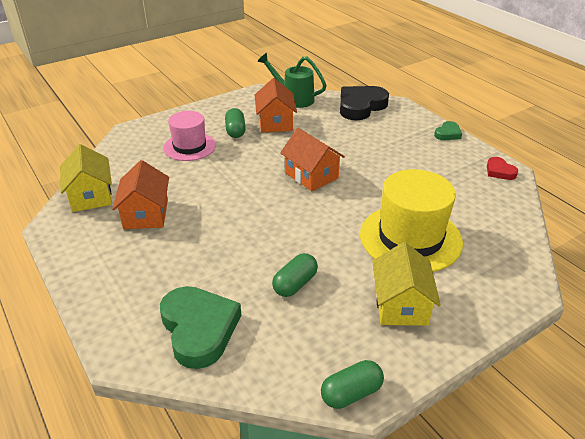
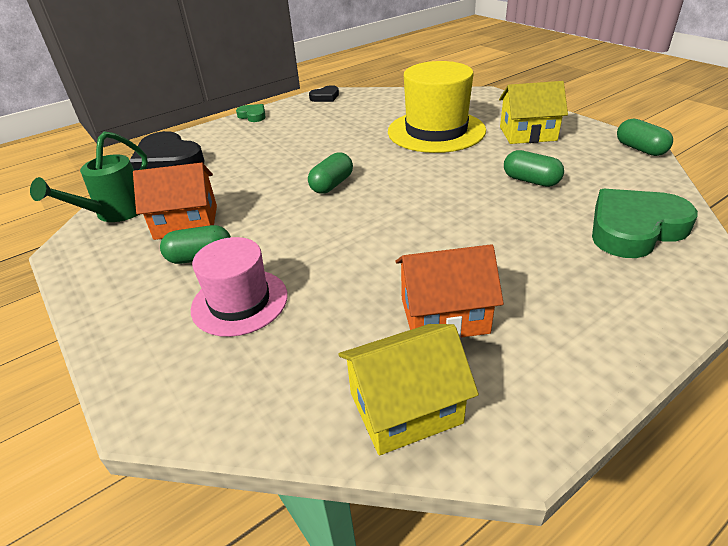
camera: 90 degrees left, 0 degrees up
(311, 175) = (332, 185): orange house -> green capsule
(499, 171) = (325, 97): red heart -> black heart

